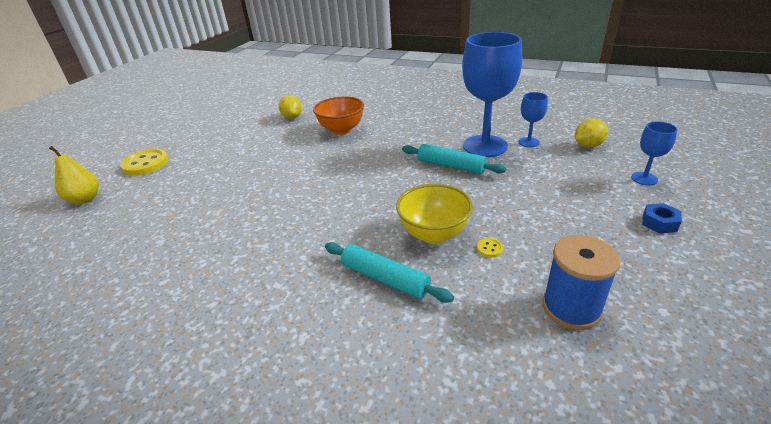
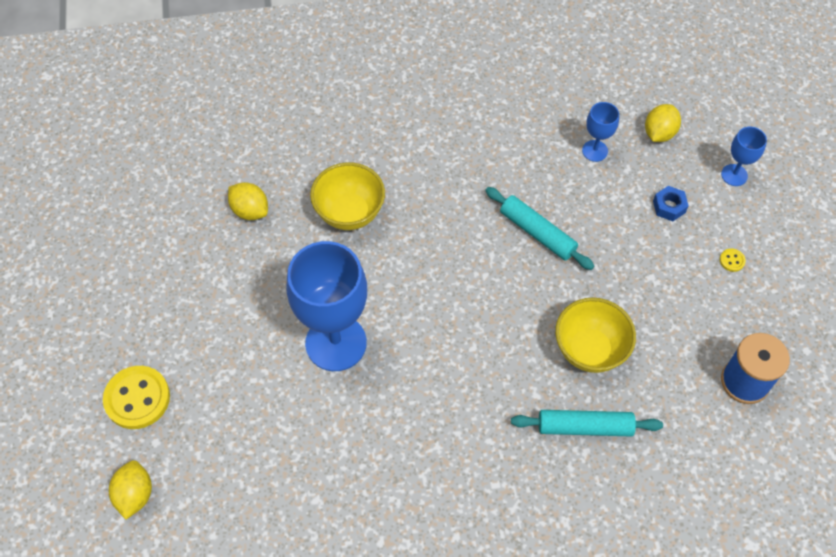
camera: 35 degrees left, 25 degrees up
(85, 199) = (135, 494): yellow pear -> yellow lemon
(341, 130) = (349, 213): orange bowl -> yellow bowl
(451, 166) = (537, 233): turquoise rolling pin -> turquoise rolling pin turned 45 degrees clockwise
(485, 146) = (551, 178): blue goblet -> blue goblet (336, 343)
(489, 248) = (649, 344): yellow button -> yellow button (732, 260)
(659, 223) = (769, 241): blue nut -> blue nut (669, 207)

